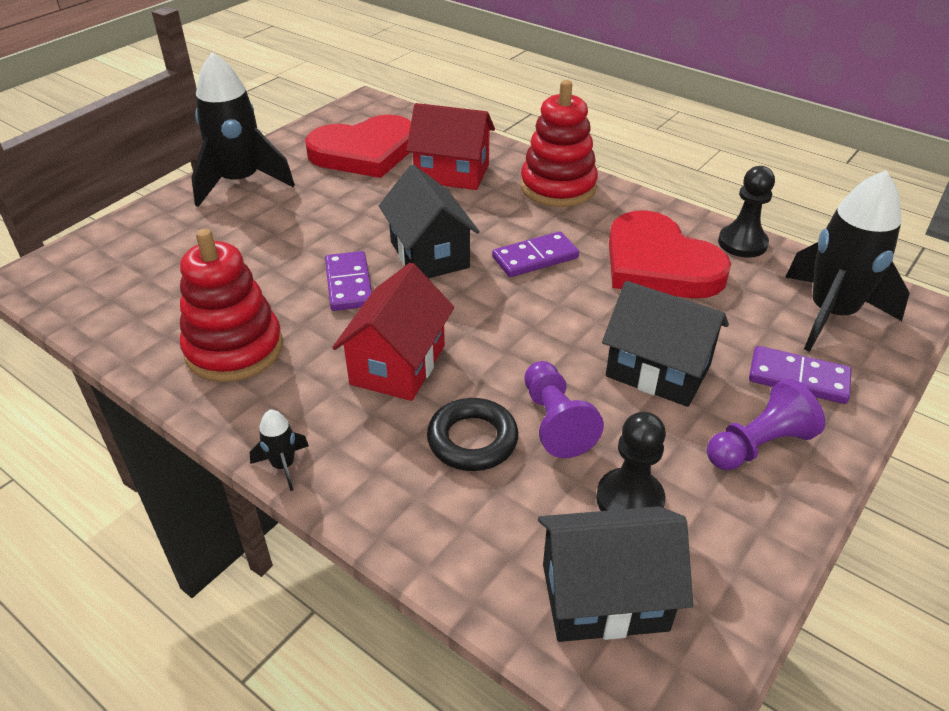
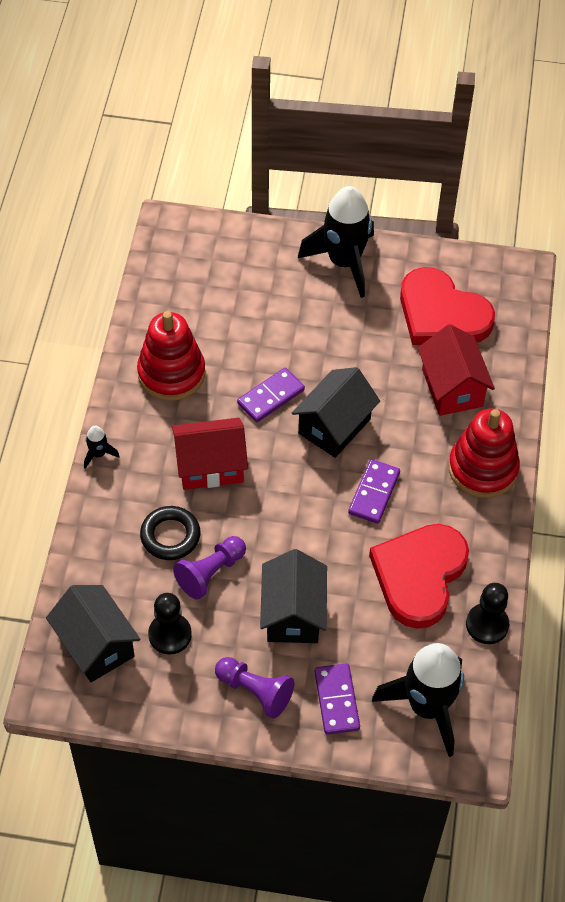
camera: 60 degrees right, 15 degrees up
(535, 258) = (374, 493): purple domino -> purple domino turned 75 degrees clockwise

